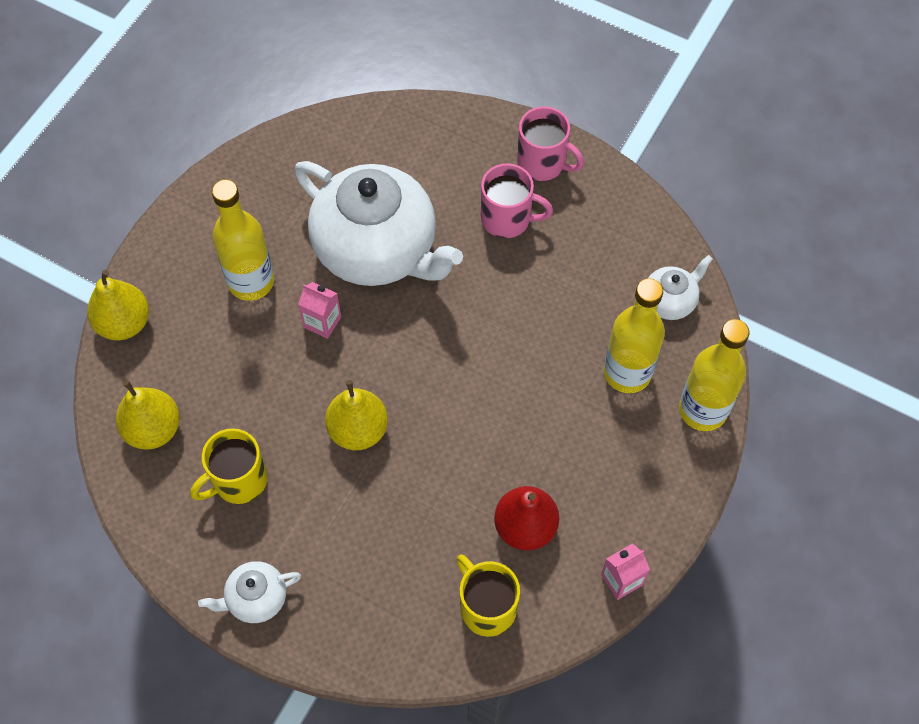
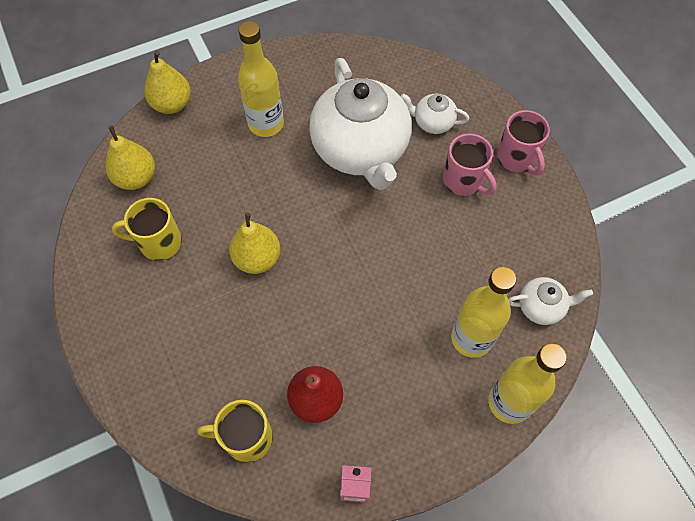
camera: 35 degrees right, 0 degrees up
(256, 598) = (108, 325): white teapot -> white teapot (432, 122)
(322, 322) = (289, 175): pink carton -> none
(486, 607) = (246, 438): yellow mug -> yellow mug turned 90 degrees counterclockwise

